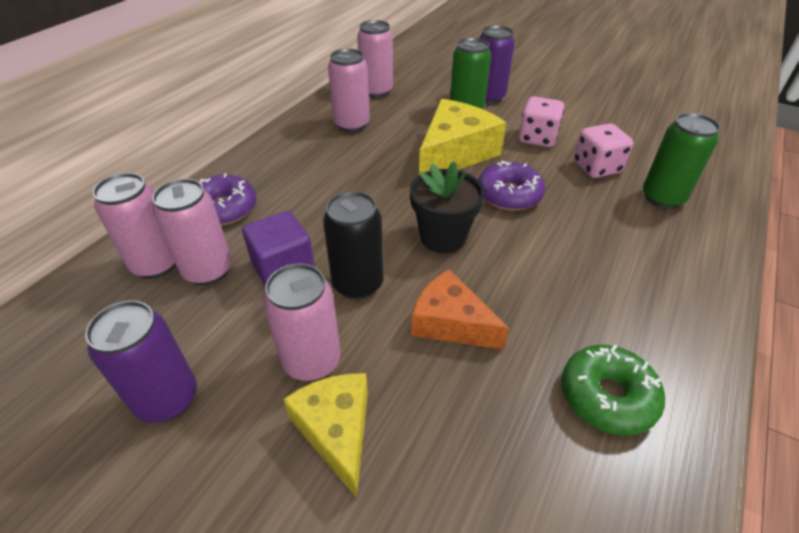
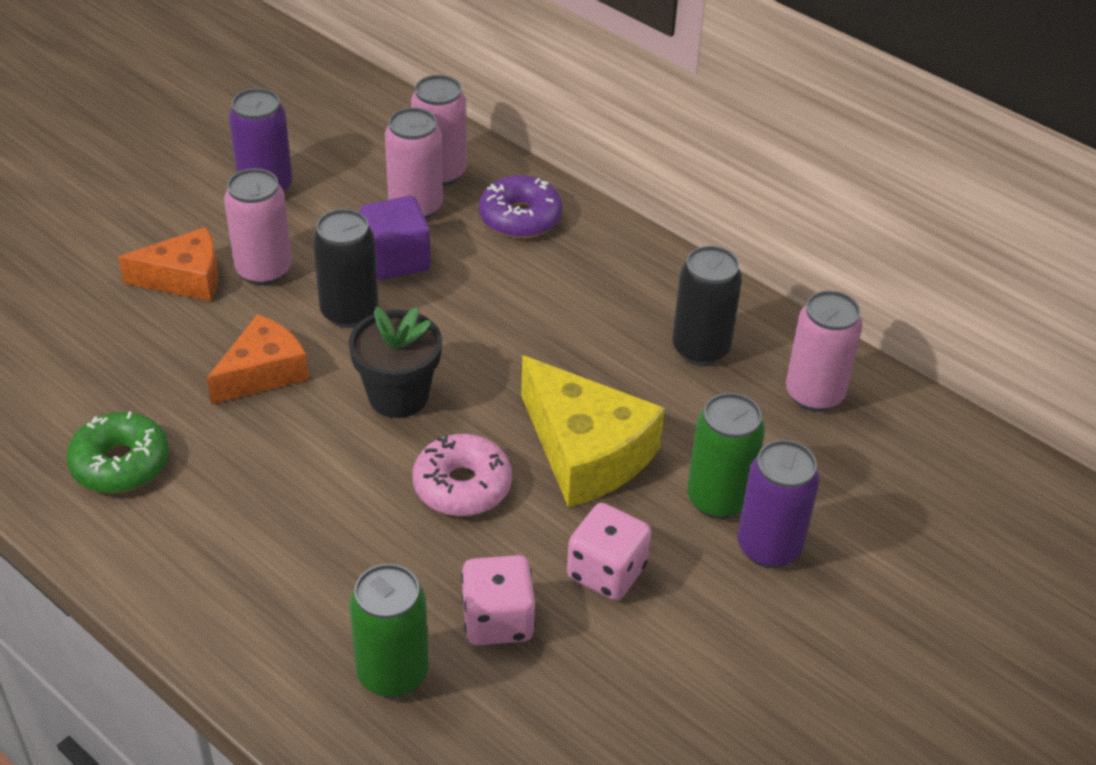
camera: 100 degrees right, 0 degrees up
(336, 430) = (185, 278): yellow cheese -> orange cheese
(352, 124) = (700, 349): pink can -> black can
(509, 195) = (462, 486): purple donut -> pink donut

